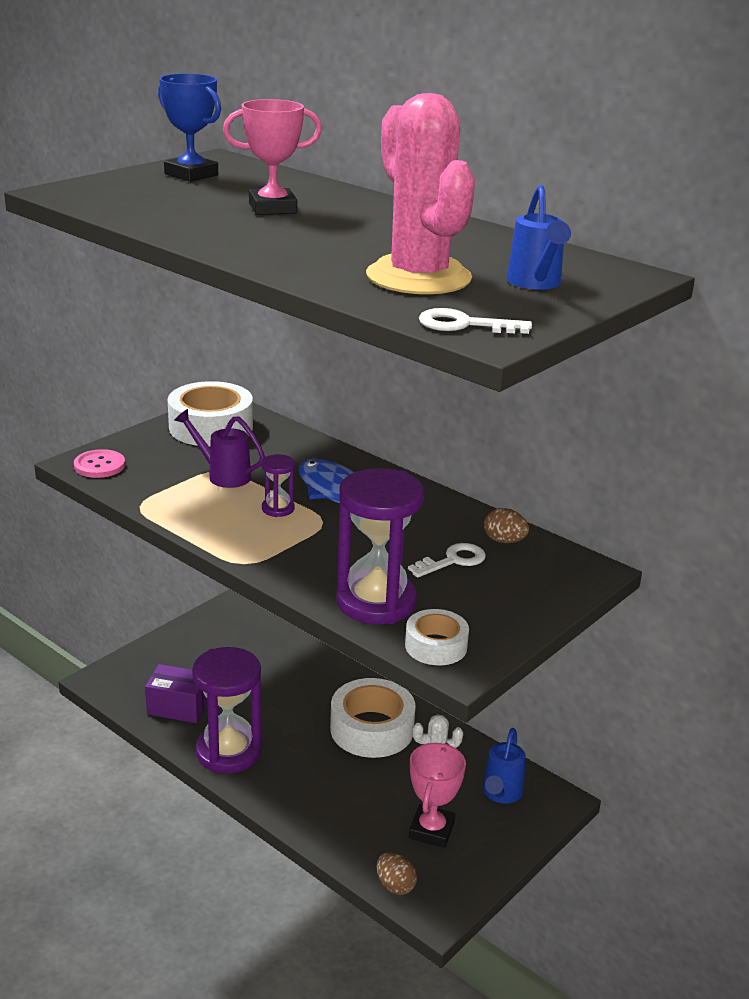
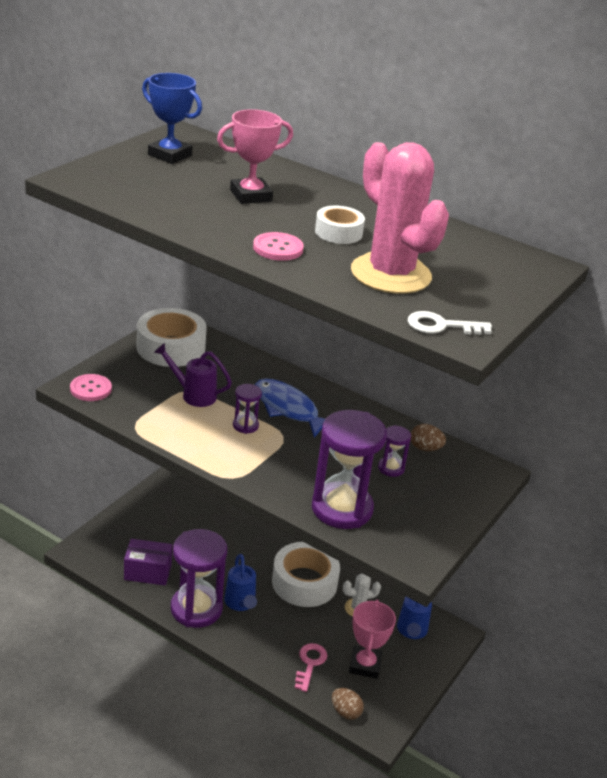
camera: 10 degrees left, 5 degrees up
(282, 252) = (278, 248): none -> pink button
(359, 824) = (310, 664): none -> pink key
(436, 646) = (395, 546): white tape -> white tape (338, 232)
(453, 561) = (391, 468): white key -> purple hourglass
(536, 284) = (478, 278): blue watering can -> blue watering can (240, 604)

